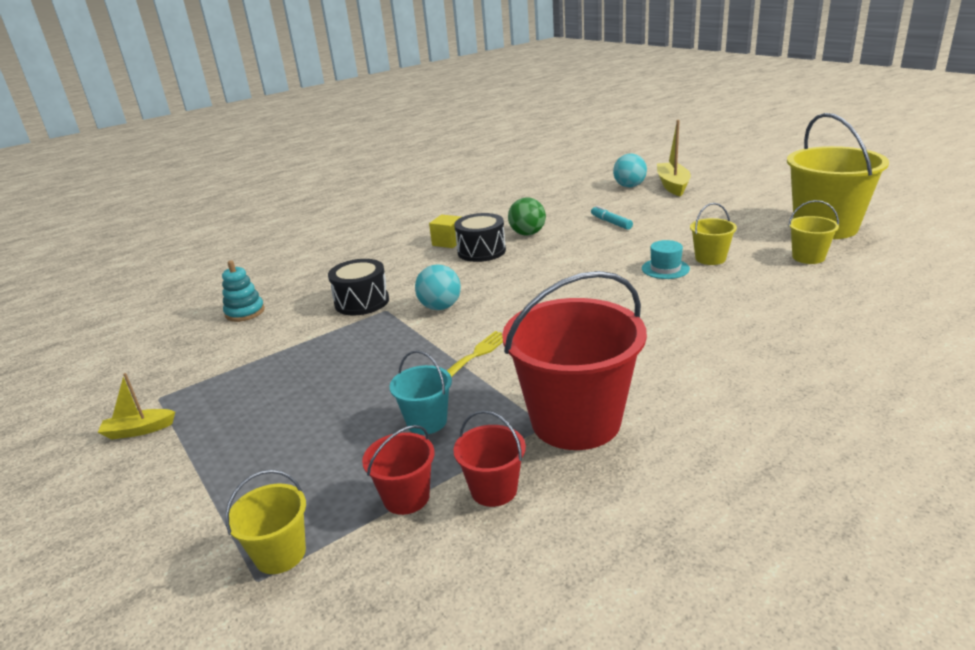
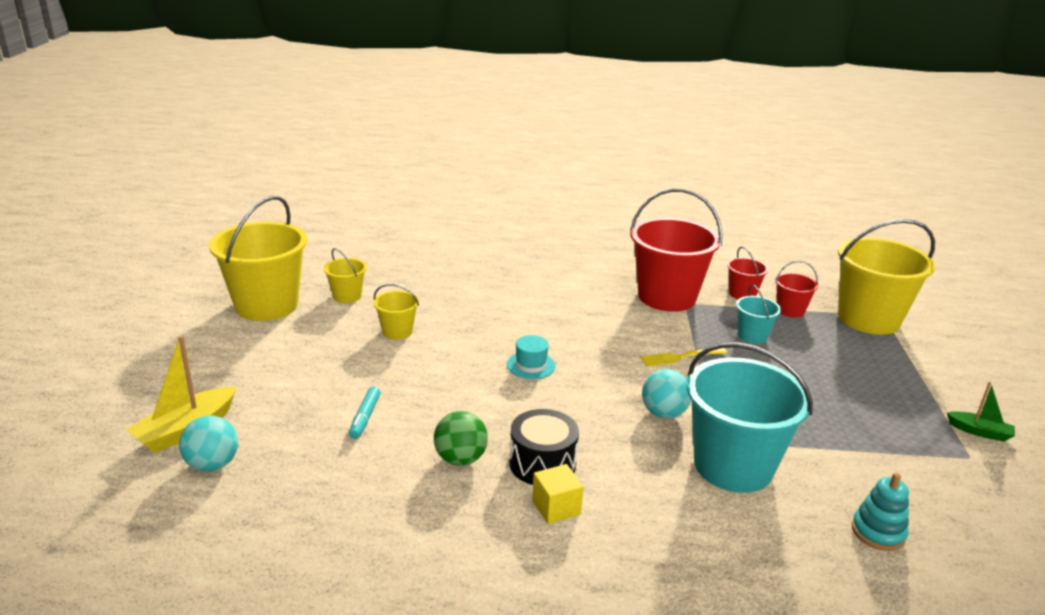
camera: 145 degrees left, 0 degrees up
(139, 430) = (979, 432): yellow boat -> green boat
(280, 554) = (868, 319): yellow bucket -> yellow bucket, size x2.13
(362, 302) = (733, 466): black drum -> turquoise bucket
(665, 269) = (443, 343): turquoise hat -> turquoise hat (531, 365)

